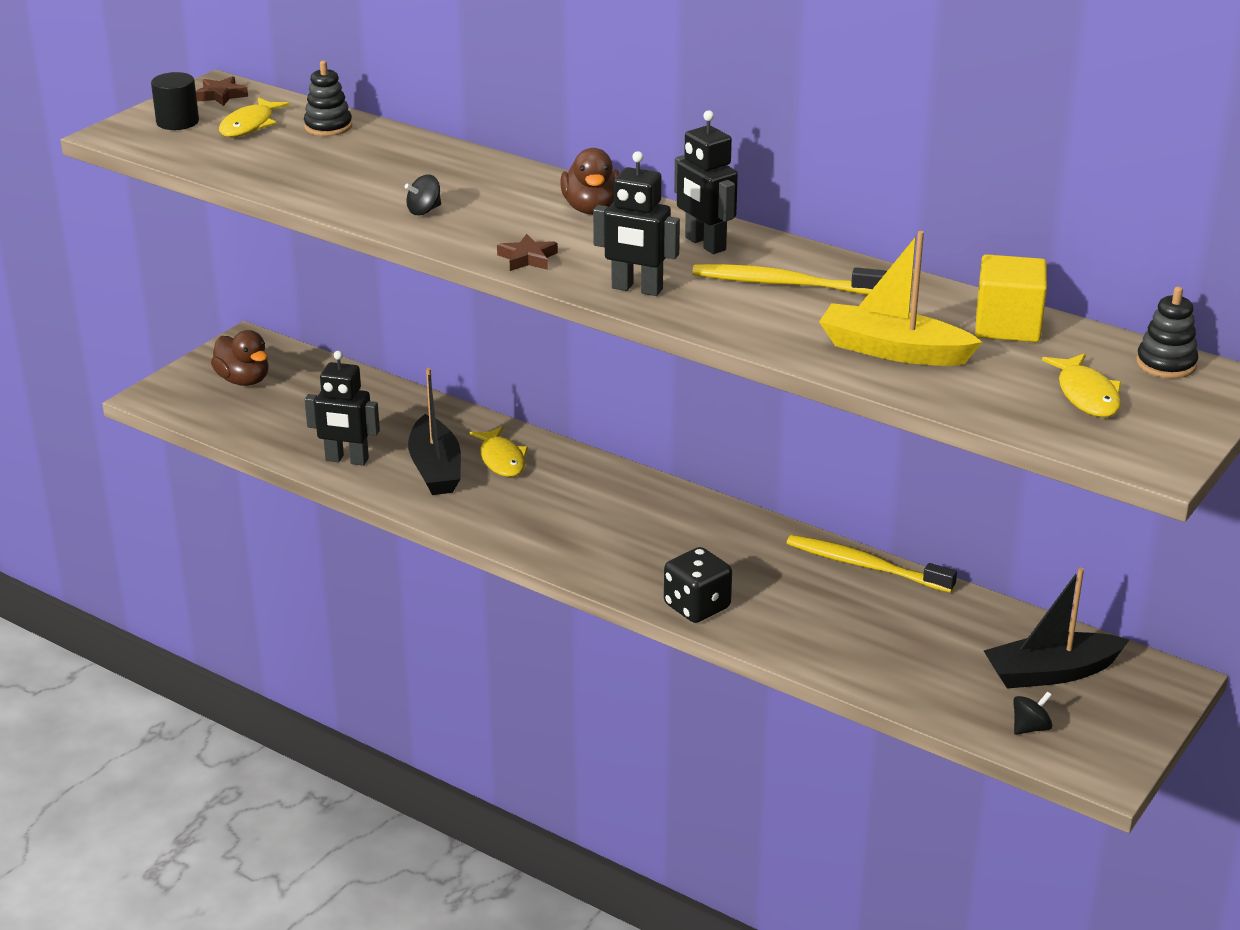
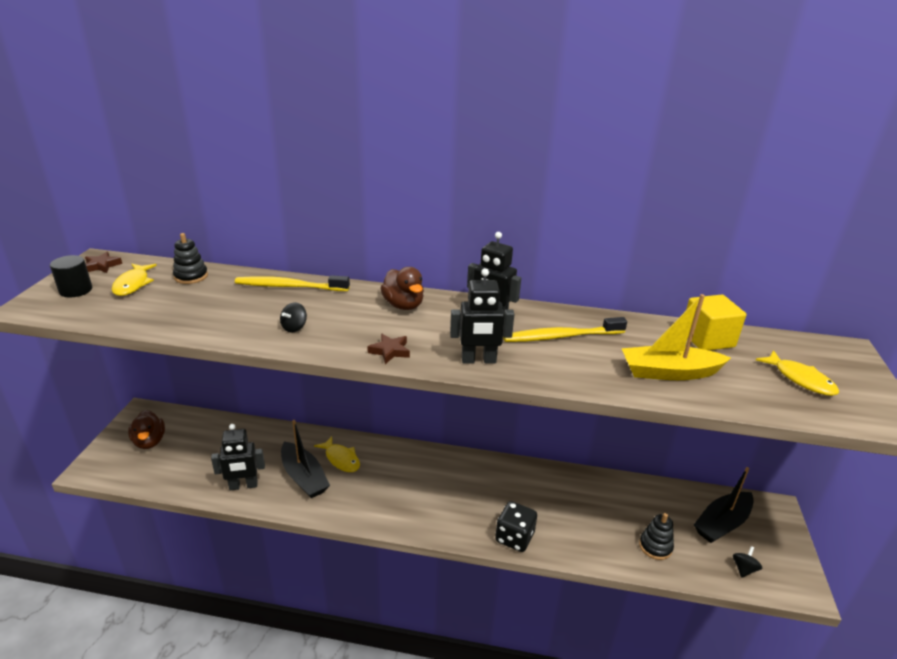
camera: 25 degrees left, 0 degrees up
(243, 380) = (149, 441): brown duck -> brown duck turned 45 degrees clockwise
(865, 566) = (581, 478): yellow toothbrush -> yellow toothbrush (289, 286)
(1166, 364) = (809, 346): black stacking toy -> black stacking toy (655, 546)

